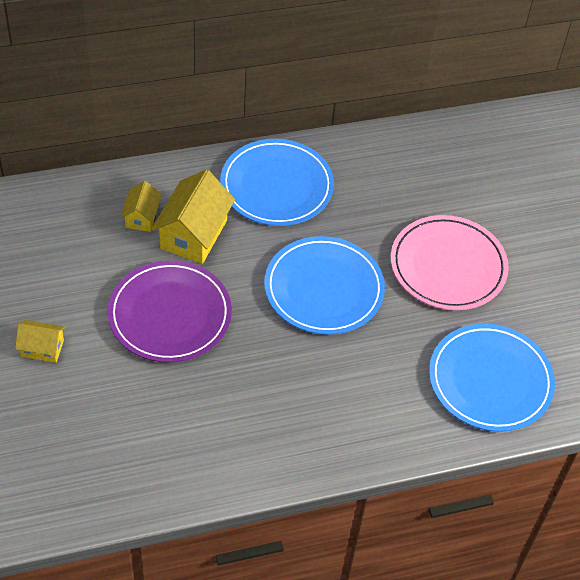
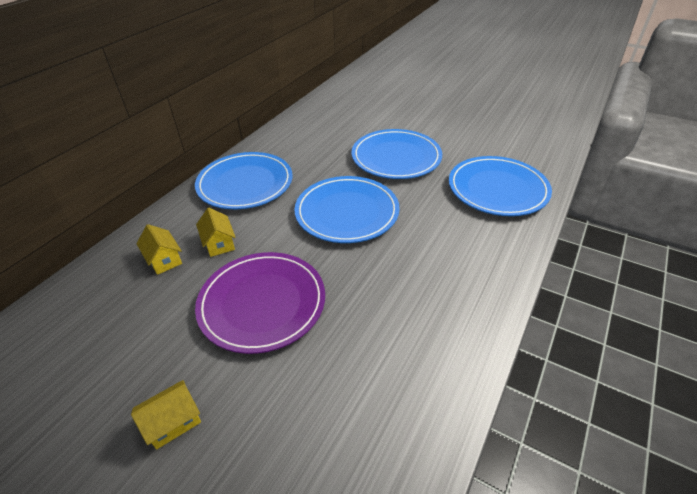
camera: 40 degrees left, 10 degrees down
(194, 234) = (219, 243): yellow house -> yellow house, size x0.56
(448, 266) = (396, 157): pink plate -> blue plate

